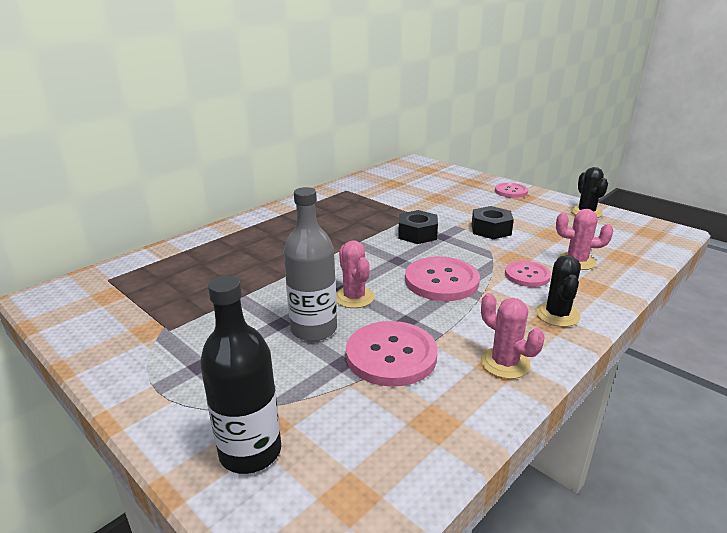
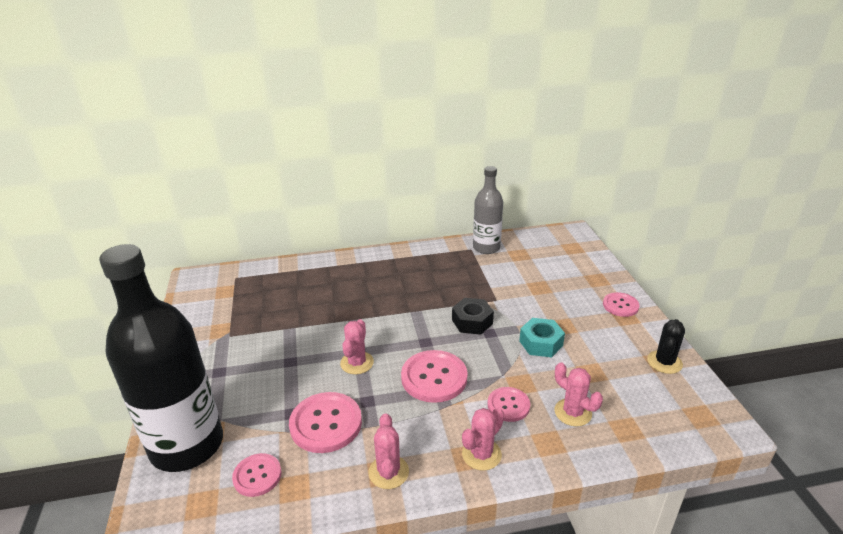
camera: 35 degrees right, 5 degrees up
(250, 451) = (187, 445): black bottle -> black bottle, size x1.77
(314, 329) = (304, 377): grey bottle -> grey bottle (486, 248)
(381, 434) = (257, 476): none -> pink button
(491, 229) = (541, 343): black nut -> turquoise nut
(557, 315) = (481, 454): black cactus -> pink cactus

